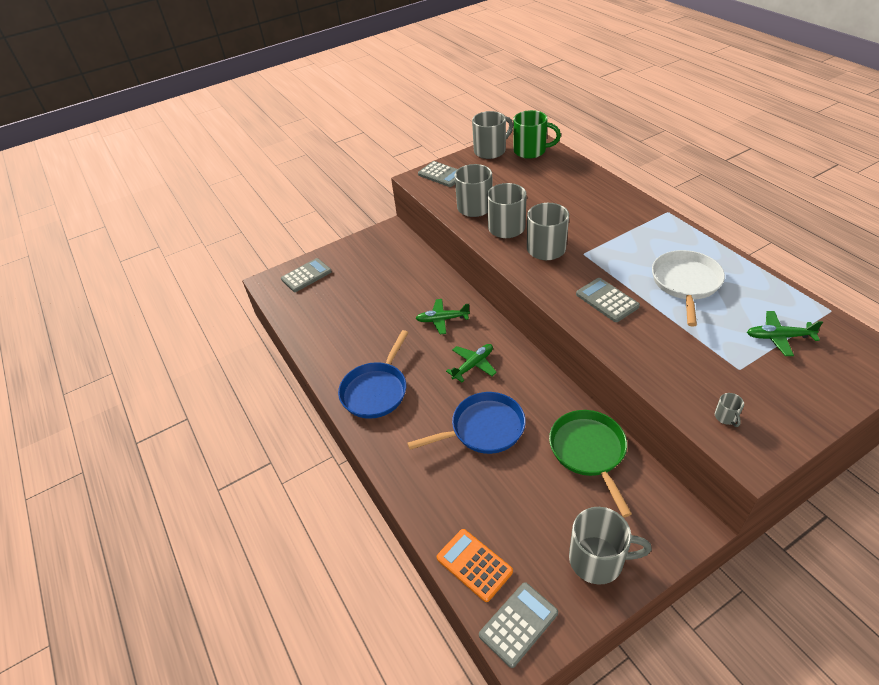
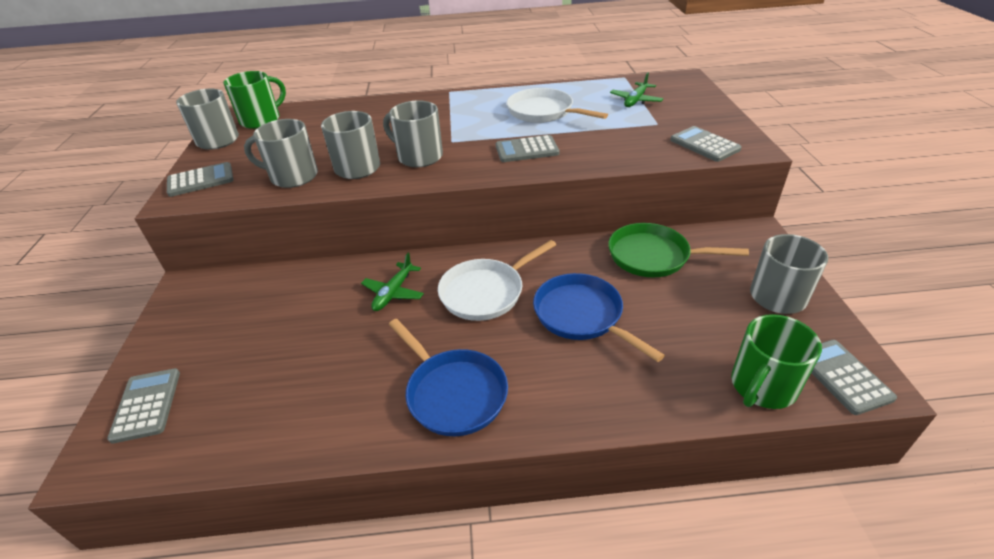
camera: 65 degrees left, 5 degrees down
(473, 365) = (486, 292): green plane -> white pan
(474, 565) = (762, 387): orange calculator -> green mug
(483, 429) = (582, 315): blue pan -> blue pan turned 45 degrees counterclockwise
(726, 417) = (704, 145): grey mug -> grey calculator

